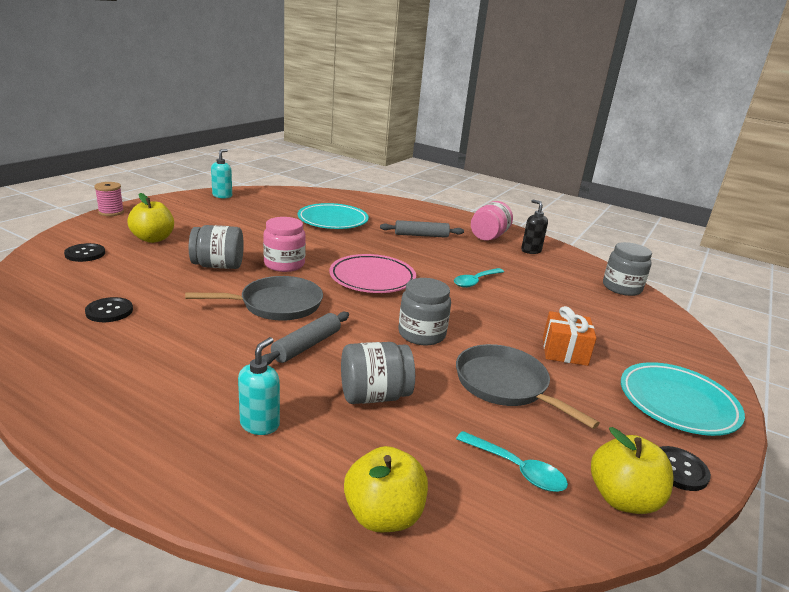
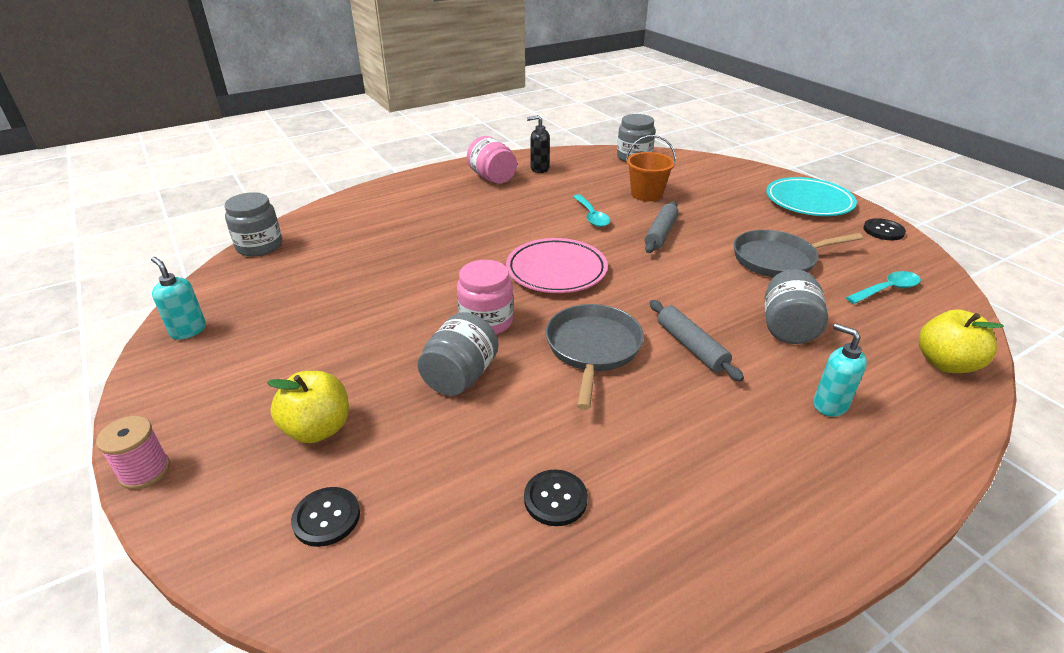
camera: 60 degrees left, 10 degrees up
(333, 220) = (374, 257): turquoise plate -> none
(421, 235) = (463, 212): grey rolling pin -> grey rolling pin (661, 233)
(422, 334) = (686, 274): grey jar -> grey jar (259, 246)
(551, 301) = (646, 194): none -> orange bucket
(564, 351) = (731, 217): orange gift -> none
(622, 499) = (914, 261): yellow apple -> none

